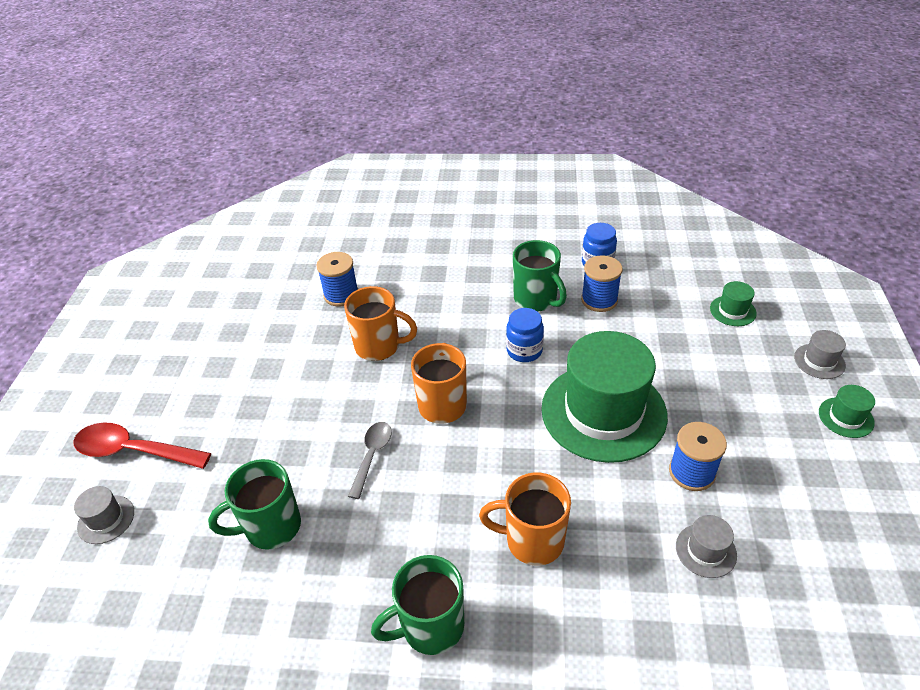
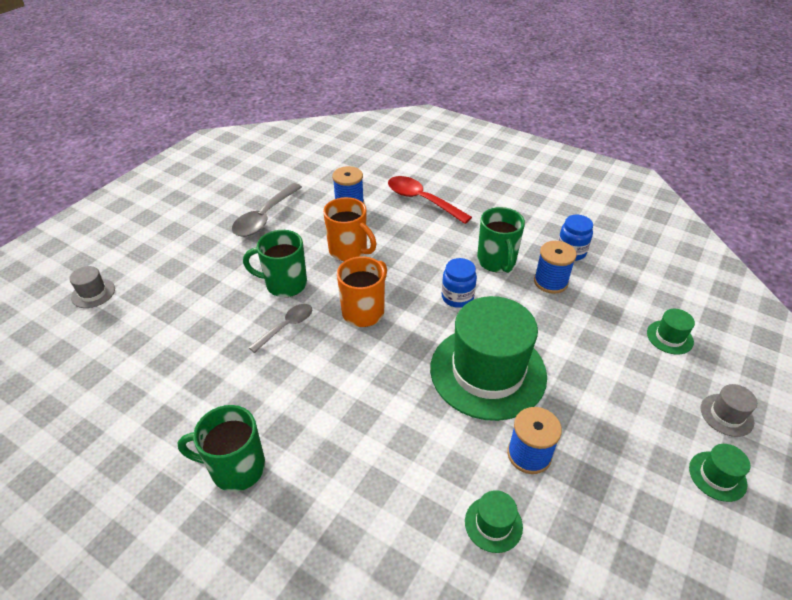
camera: 25 degrees right, 0 degrees up
(133, 451) = (140, 256): red spoon -> red spoon (422, 200)
(254, 346) = (264, 217): none -> grey spoon
(271, 527) = (184, 345): green mug -> green mug (285, 284)
(532, 540) = (356, 444): orange mug -> none
(705, 550) = (493, 524): grey hat -> green hat

